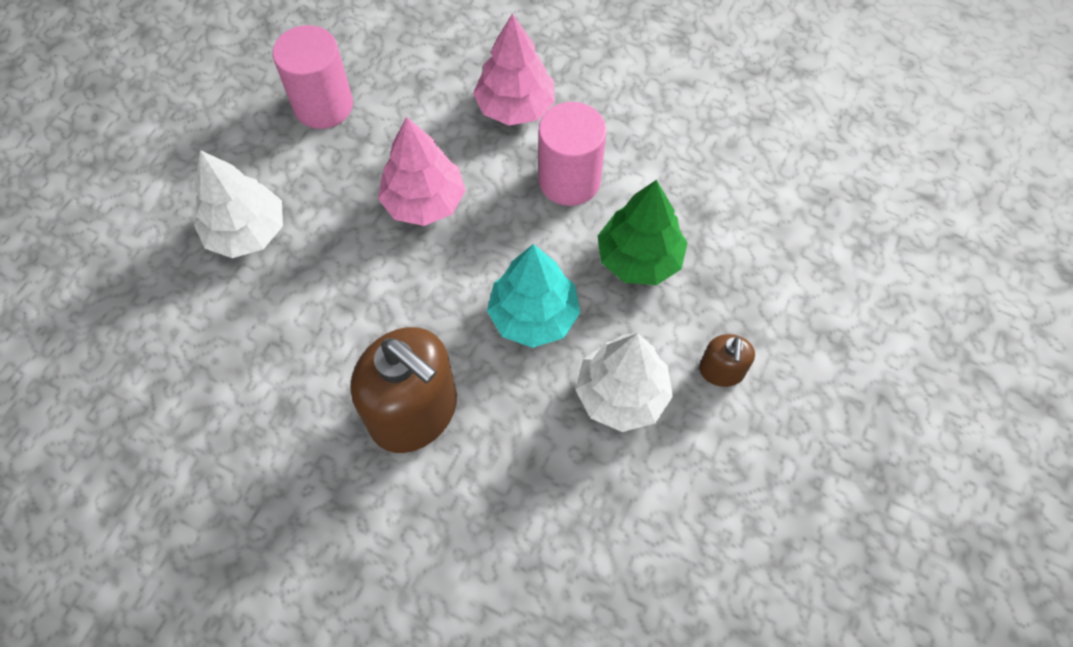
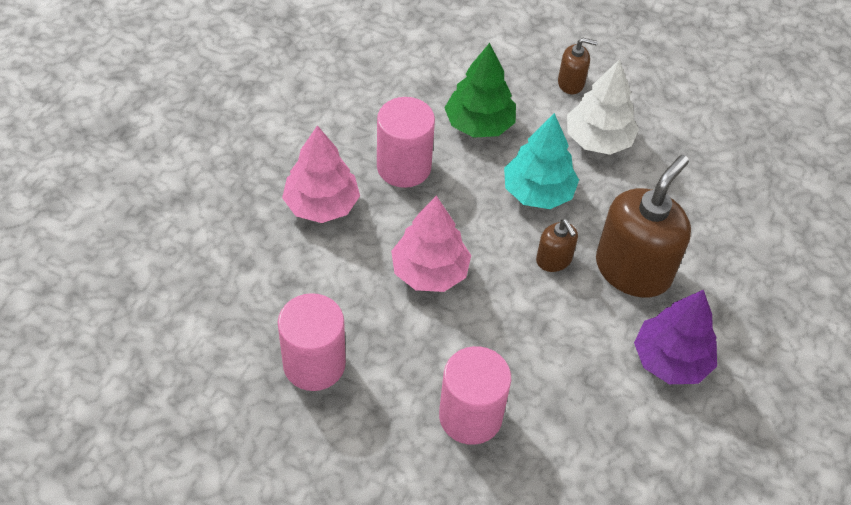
camera: 95 degrees left, 10 degrees down
(247, 232) = (470, 416): white tree -> pink cylinder
(285, 437) = (671, 360): none -> purple tree
(433, 325) = (554, 260): none -> brown soap dispenser

